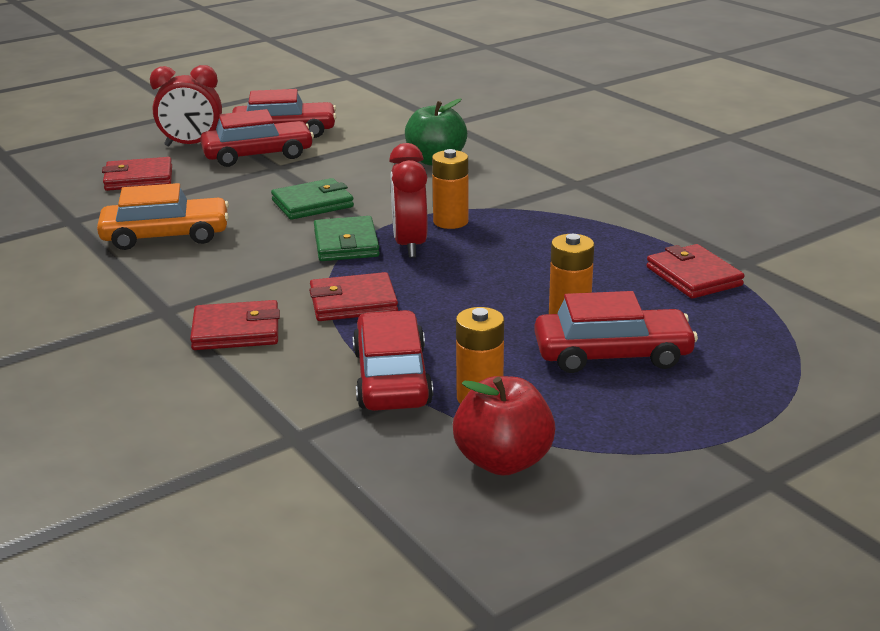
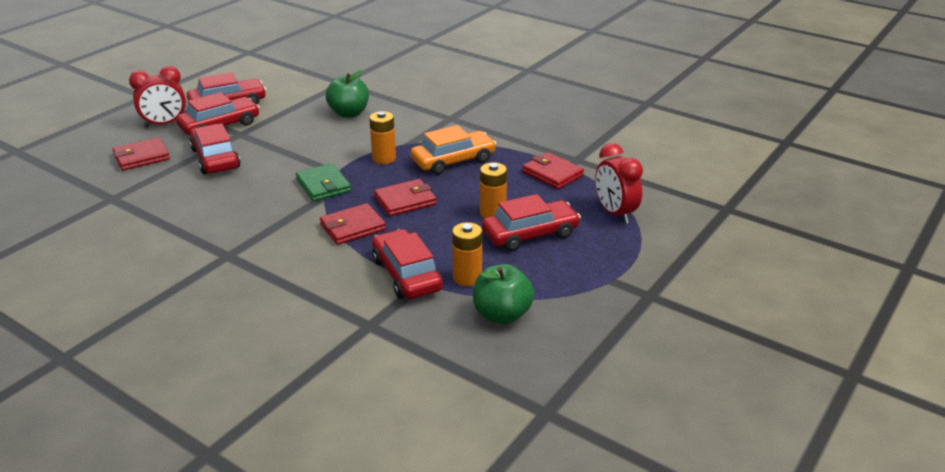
camera: 20 degrees left, 5 degrees up
(166, 236) = (192, 199): orange car -> orange car (453, 161)
(227, 192) = (215, 158): none -> red car
(236, 331) = (286, 261): red wallet -> red wallet (405, 201)
(312, 204) = (282, 159): green wallet -> none
(410, 245) = (366, 180): red clock -> red clock (615, 213)
(503, 461) = (502, 315): red apple -> green apple

